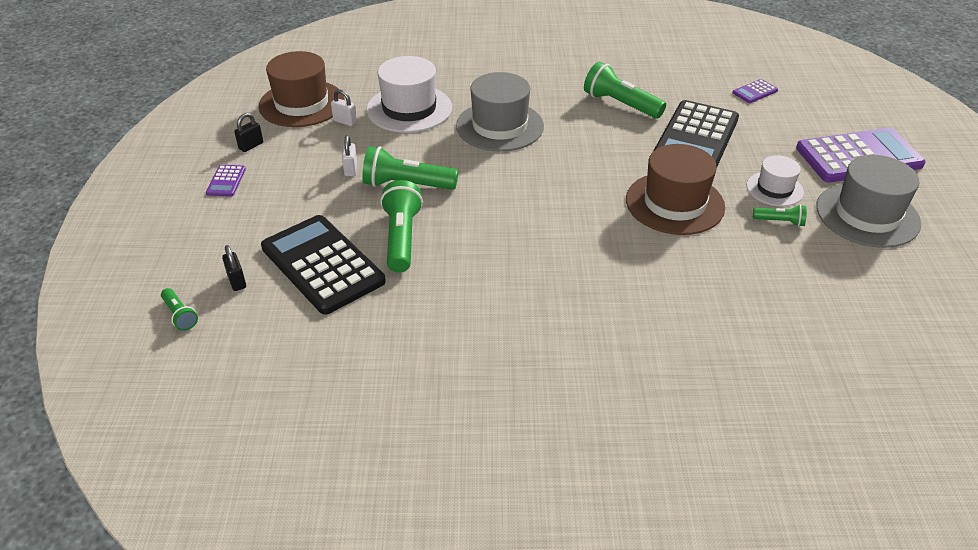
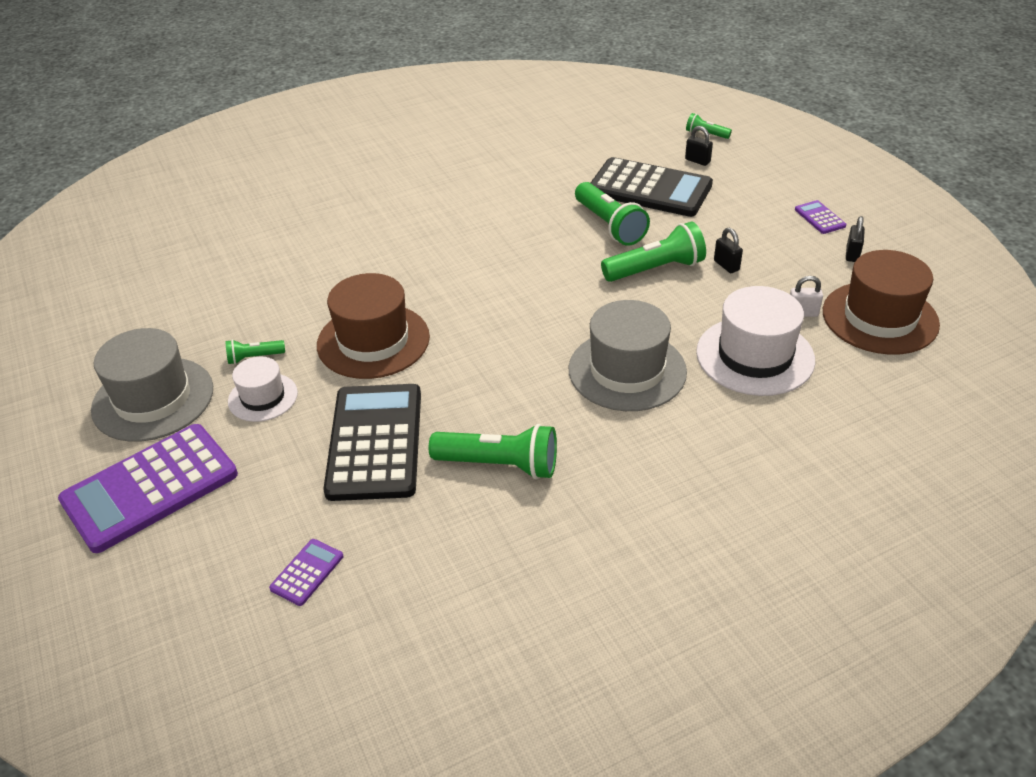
camera: 155 degrees right, 0 degrees up
(350, 169) = (726, 265): white padlock -> black padlock

